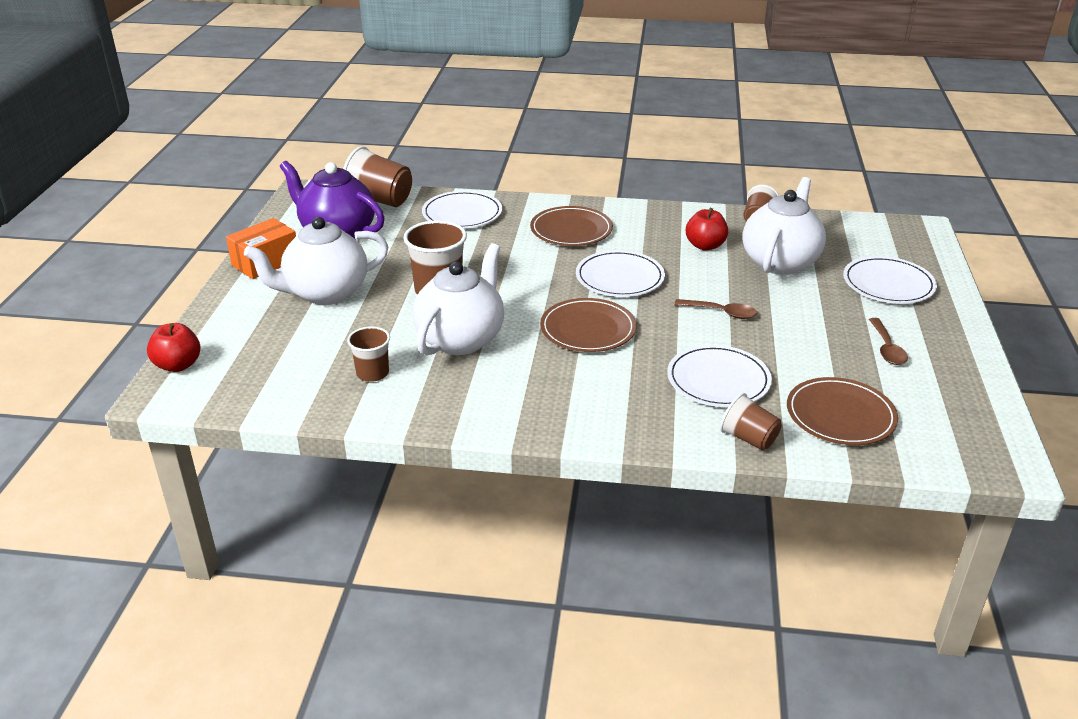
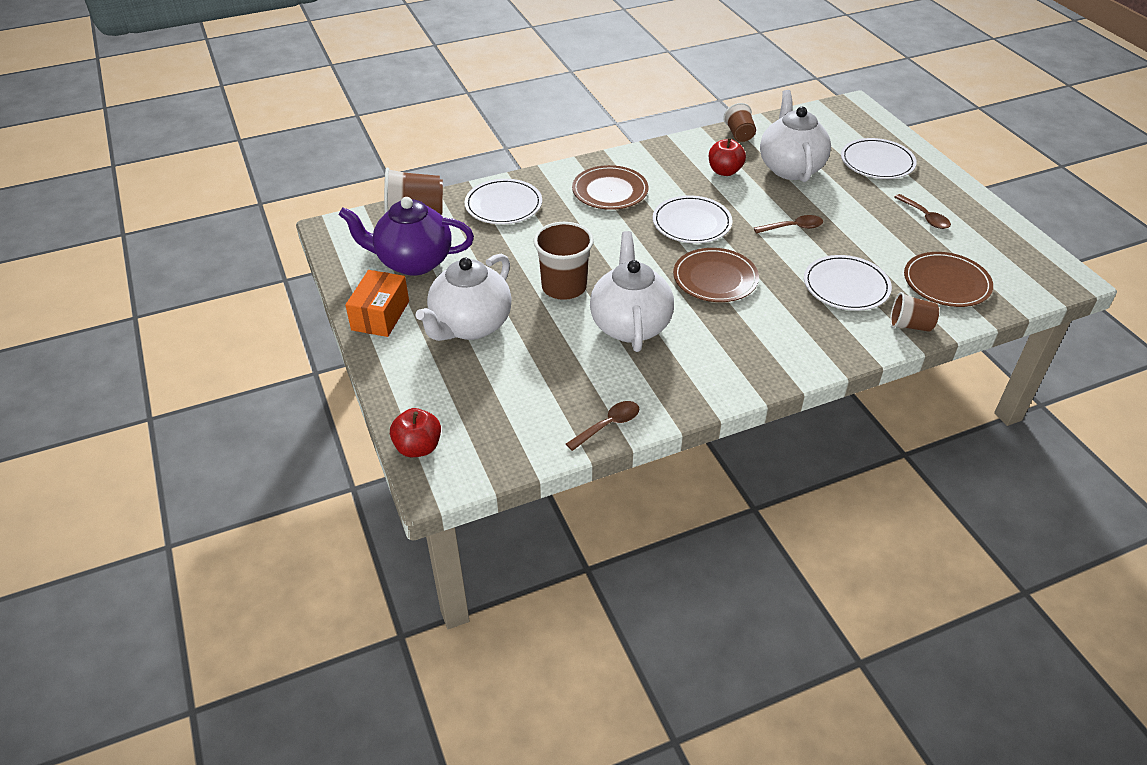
camera: 30 degrees left, 10 degrees up
(346, 409) = (608, 425): none -> brown spoon
(372, 373) = (594, 384): brown cup -> none

